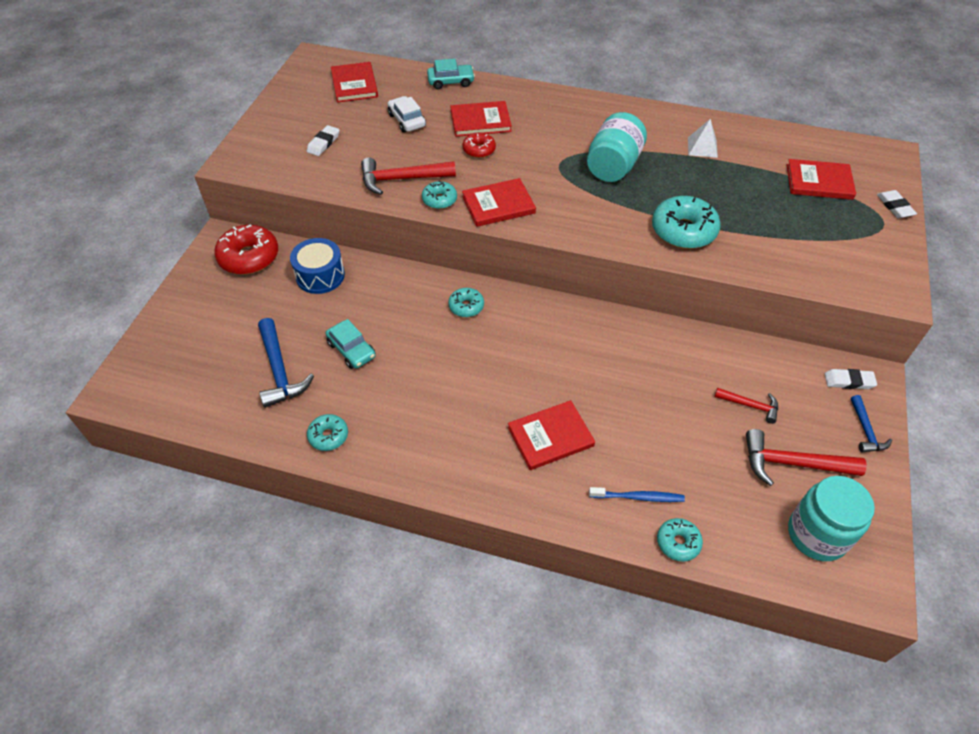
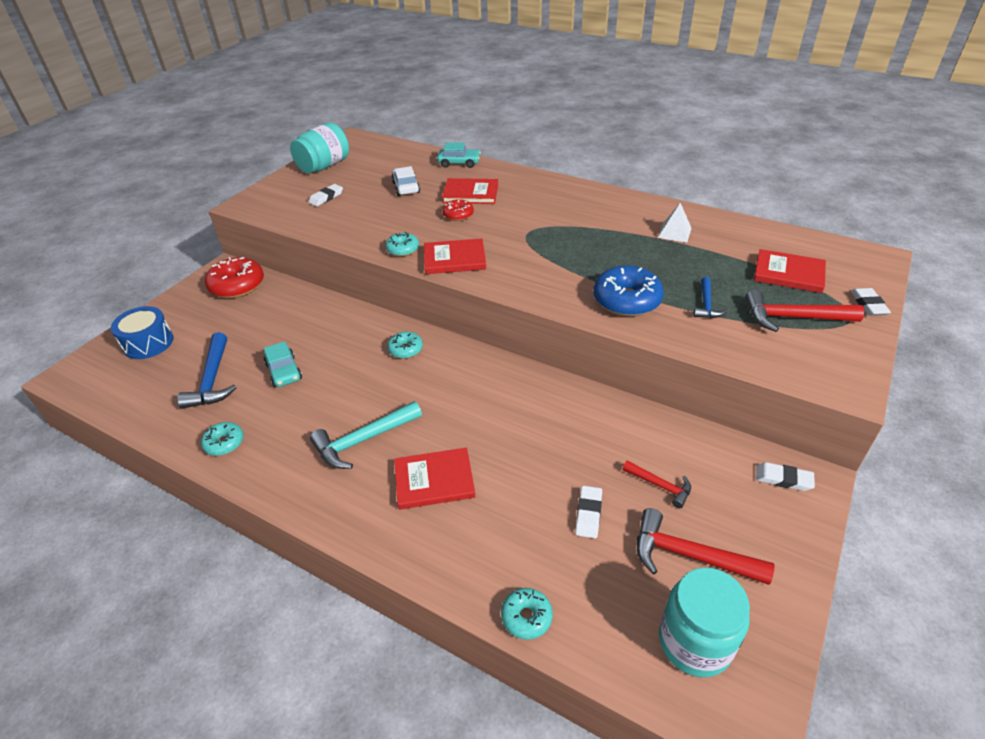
camera: 15 degrees right, 10 degrees down
(320, 275) = (289, 307): blue drum -> blue drum (148, 343)
(354, 84) = (375, 158): red book -> none
(402, 179) = (378, 230): red hammer -> red hammer (793, 318)
(467, 409) = (364, 440): none -> turquoise hammer
(613, 166) = (578, 239): turquoise jar -> turquoise jar (324, 166)
(638, 497) = (501, 559): blue toothbrush -> none
(683, 231) = (626, 300): turquoise donut -> blue donut
(698, 442) = (588, 514): none -> white eraser
(865, 430) = (789, 535): blue hammer -> blue hammer (706, 304)

